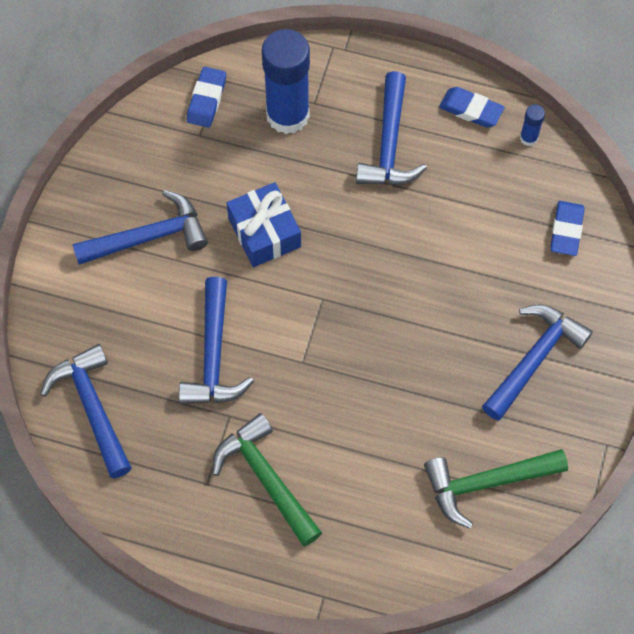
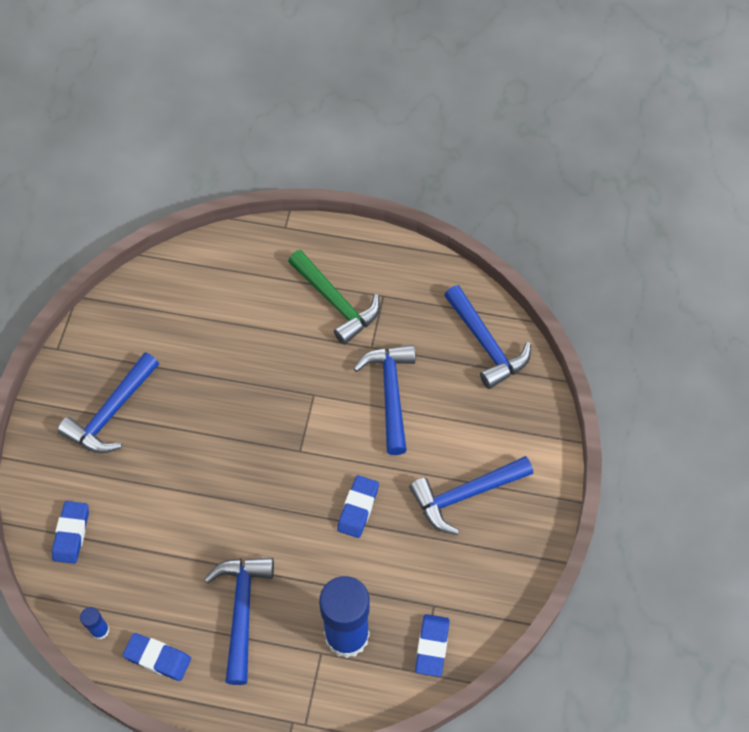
camera: 175 degrees right, 5 degrees down
(264, 232) = (358, 508): blue gift -> blue eraser
(486, 483) = (158, 313): green hammer -> none

